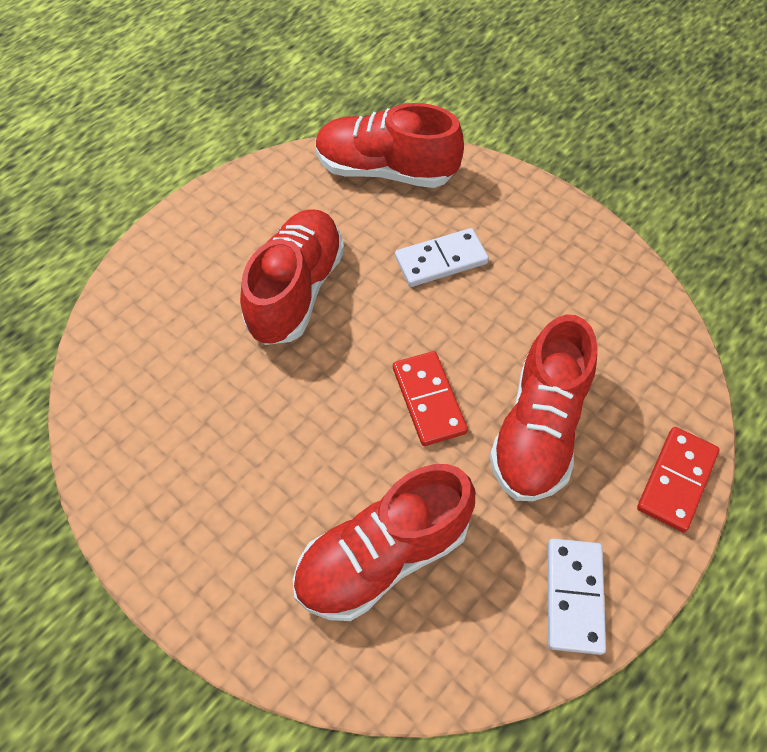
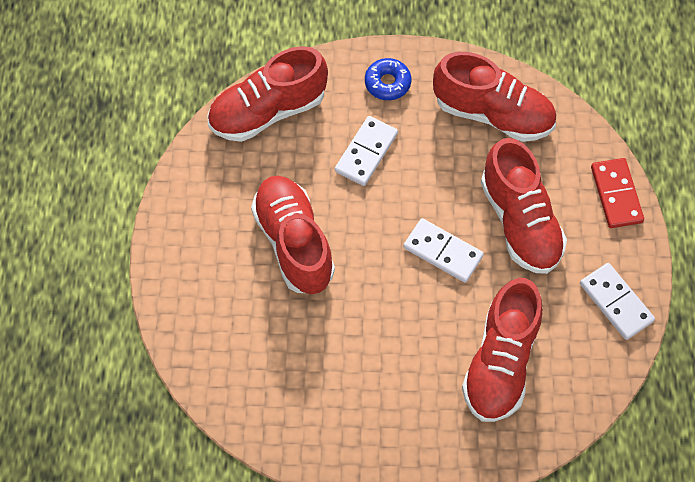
camera: 40 degrees left, 5 degrees up
(429, 400) = (443, 252): red domino -> white domino
(520, 216) = (387, 83): none -> blue donut
(604, 309) = (493, 114): none -> red shoe

